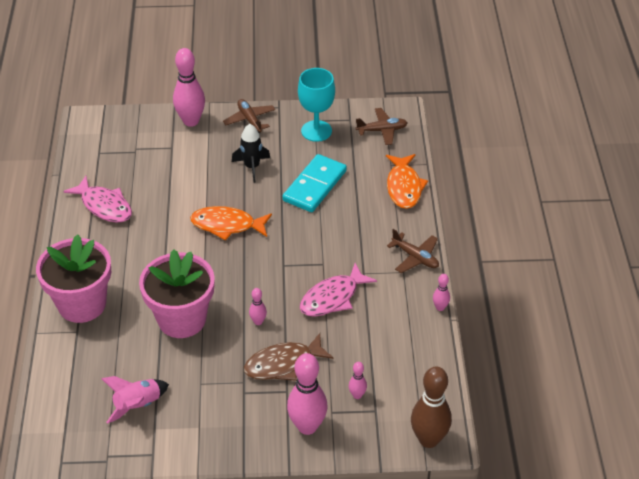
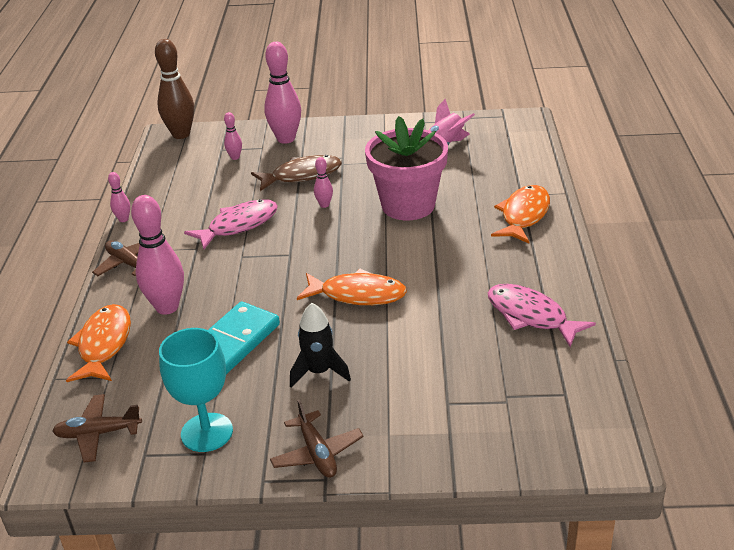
camera: 175 degrees left, 10 degrees down
(82, 304) = (524, 215): pink flower pot -> orange fish
(191, 121) = (420, 451): pink bowling pin -> pink bowling pin (167, 307)

